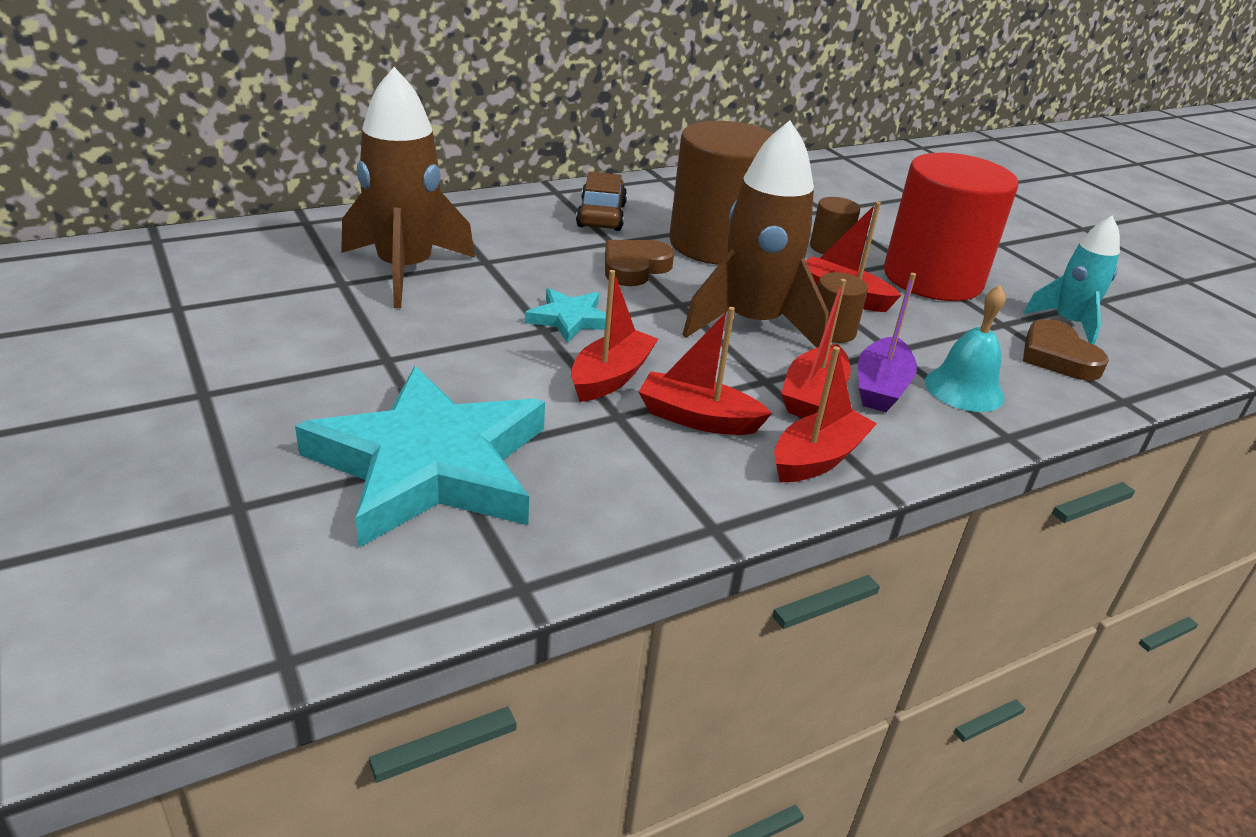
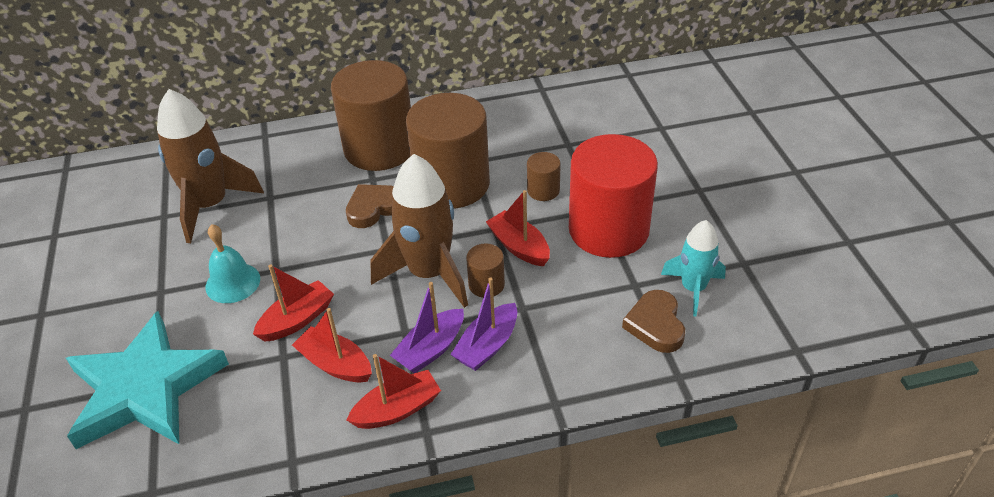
camera: 20 degrees right, 10 degrees up
(570, 319) = (298, 261): turquoise star -> none
(601, 216) = (379, 148): brown car -> brown cylinder
(813, 395) = (431, 349): red boat -> purple boat
(964, 389) = (552, 353): turquoise bell -> turquoise bell (233, 283)

